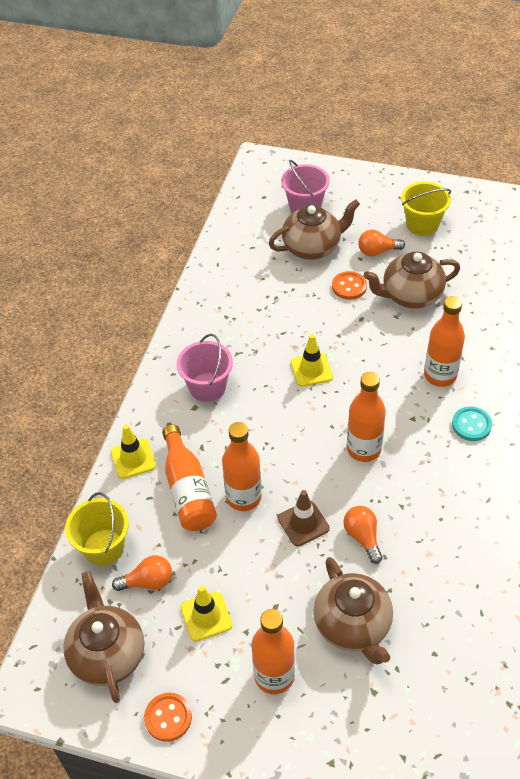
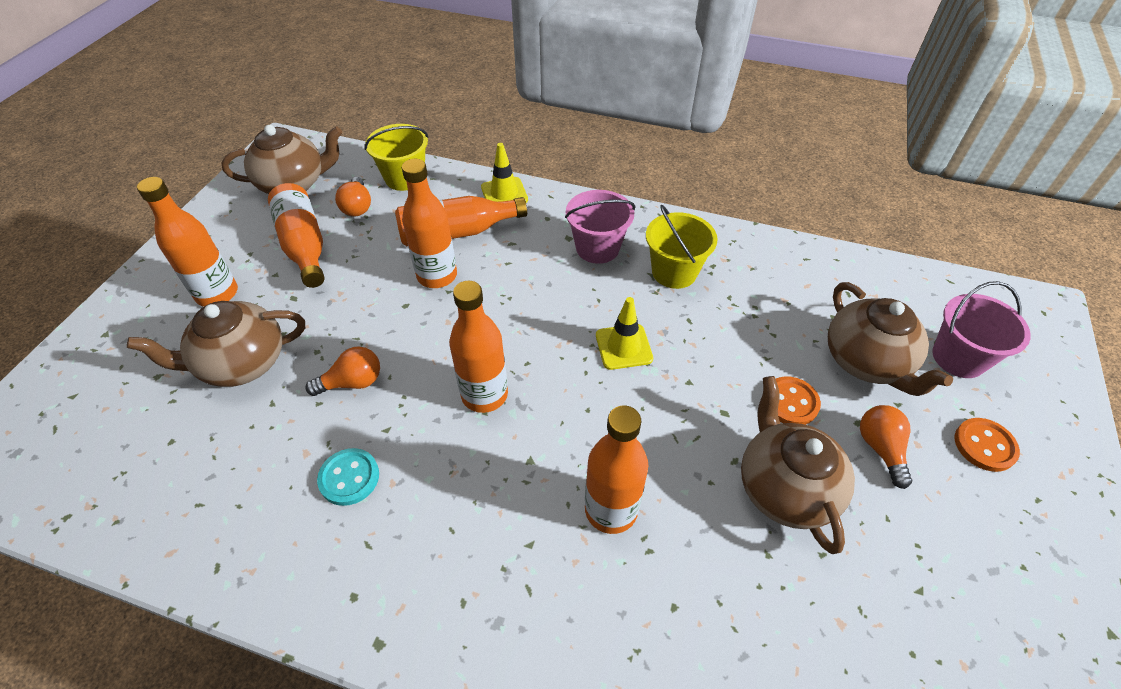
camera: 90 degrees right, 0 degrees up
(168, 717) = (215, 221): orange button -> orange button (984, 446)
(206, 616) = (304, 246): yellow traffic cone -> orange bottle
(303, 523) = (388, 326): brown traffic cone -> none
(422, 224) = (974, 530): yellow bucket -> yellow bucket (674, 272)
(471, 425) = (508, 543): turquoise button -> turquoise button (349, 478)

